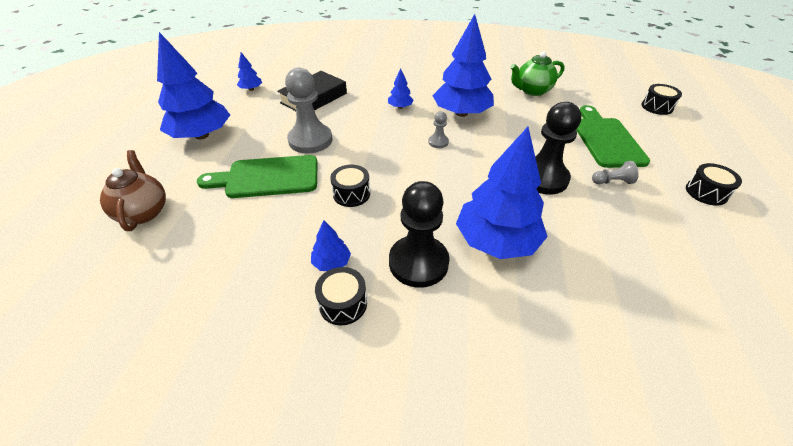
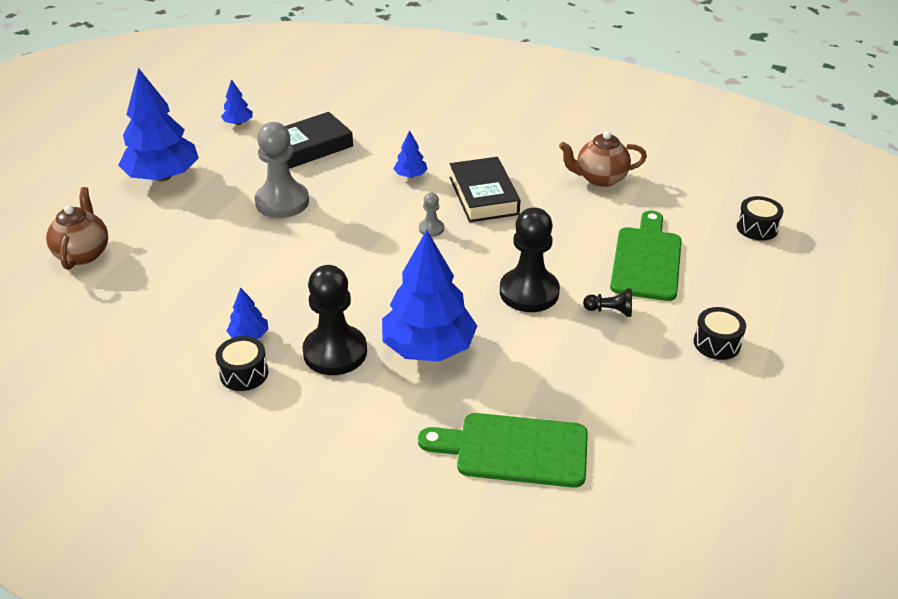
camera: 15 degrees right, 5 degrees down
(267, 177) = (218, 238): green cutting board -> green cutting board (514, 450)
(351, 194) = (300, 272): black drum -> none
(461, 113) = (483, 196): blue tree -> black book
(532, 91) = (600, 179): green teapot -> brown teapot
(612, 181) = (610, 311): grey pawn -> black pawn

